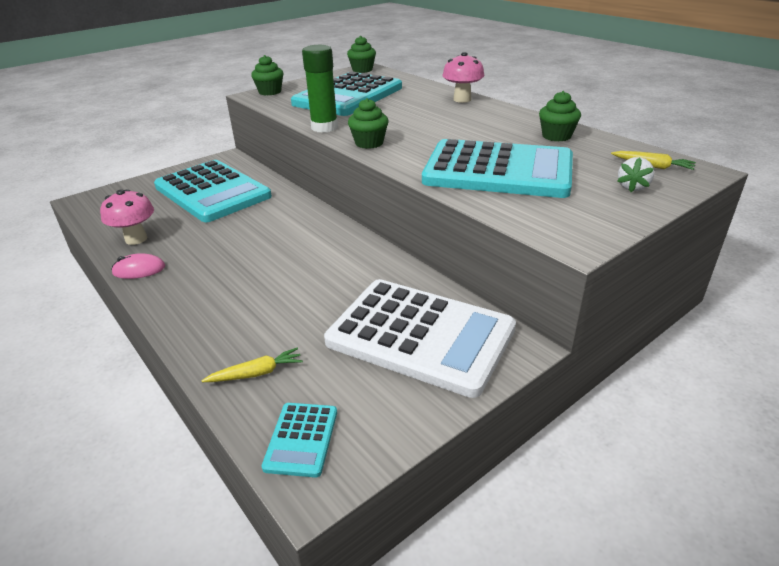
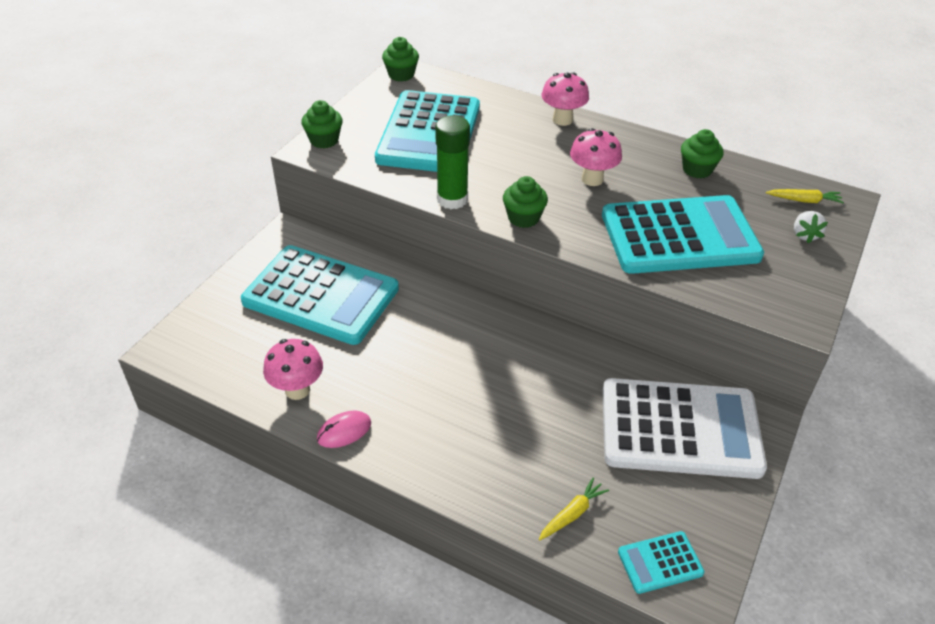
camera: 25 degrees left, 10 degrees up
(301, 439) = (660, 562): turquoise calculator -> turquoise calculator turned 90 degrees clockwise
(452, 130) = (592, 179): none -> pink mushroom

